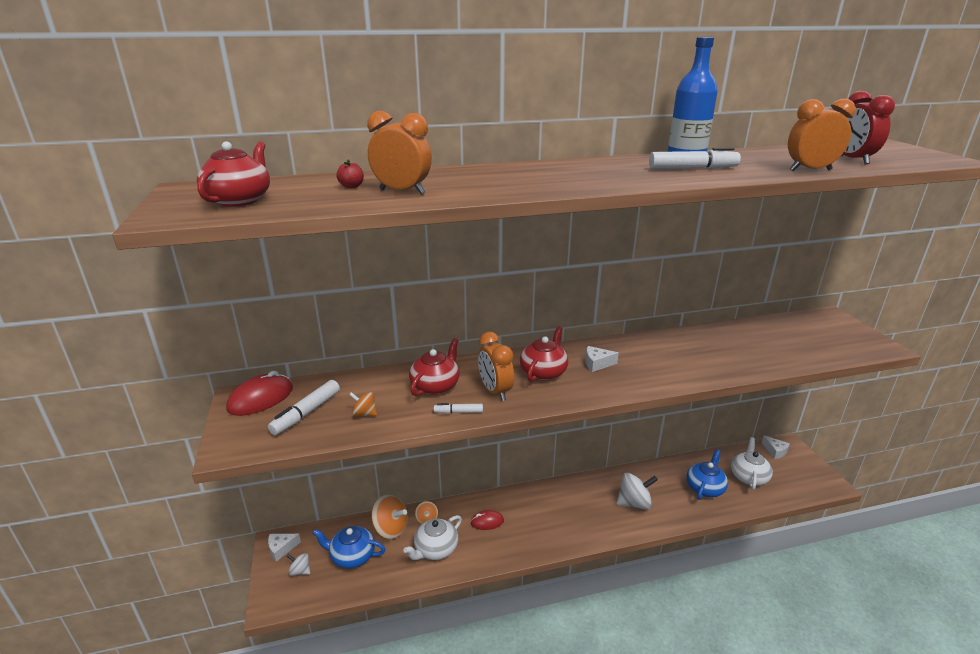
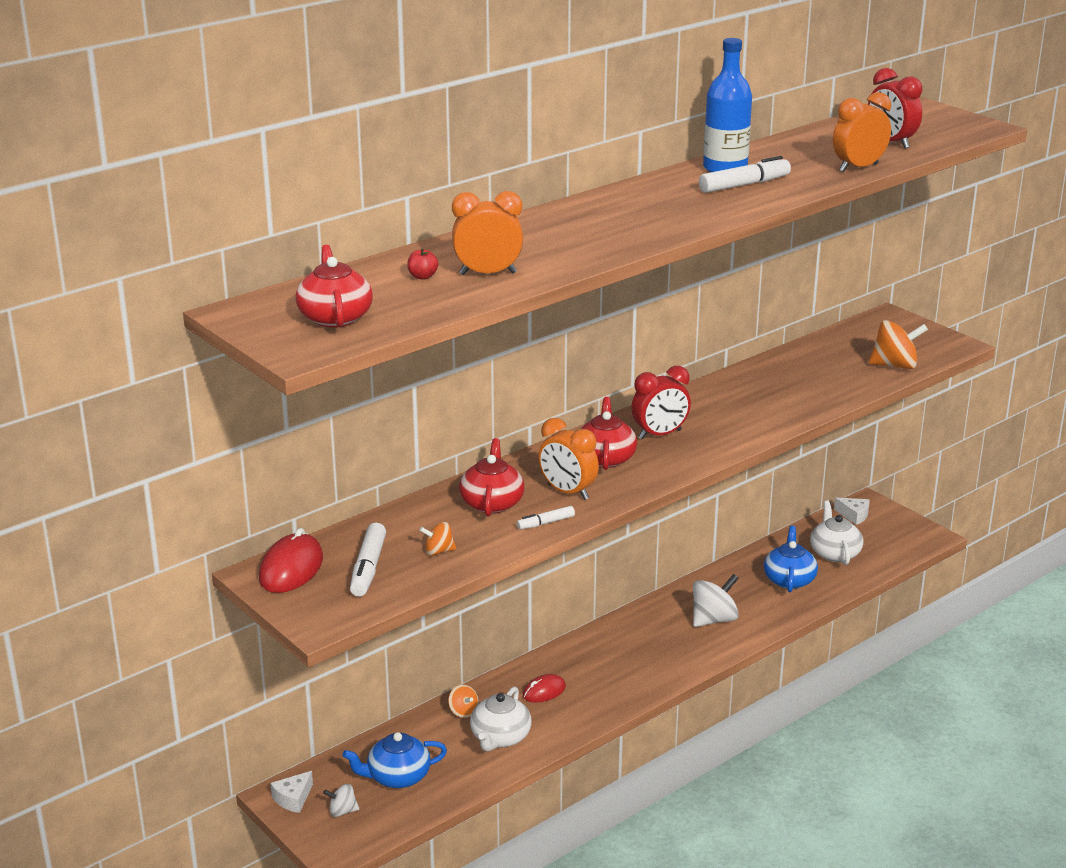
camera: 25 degrees left, 0 degrees up
(390, 528) = (423, 735): orange spinning top -> orange spinning top (895, 365)
(597, 364) = (660, 435): white cheese -> red clock

